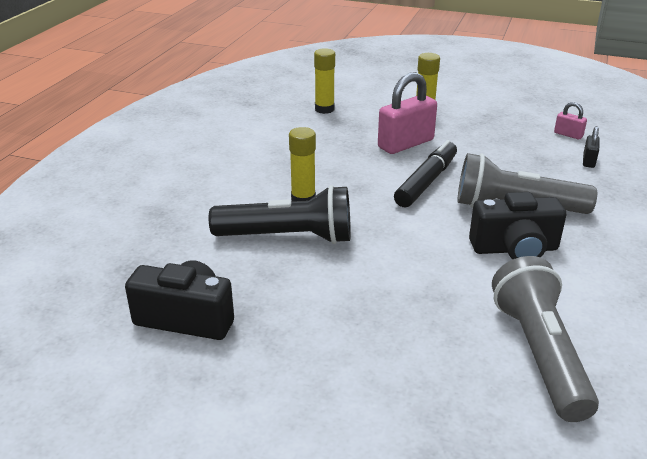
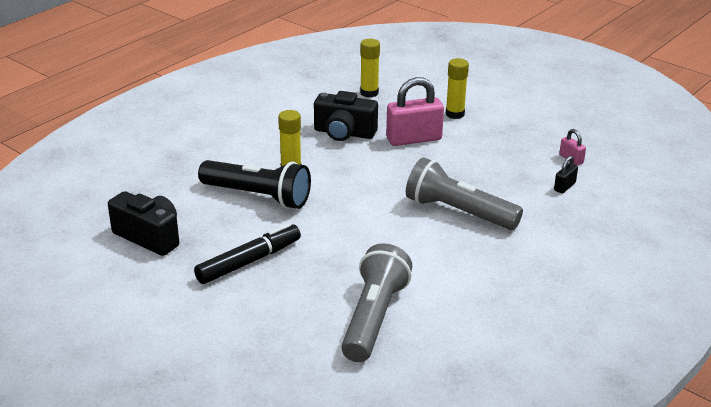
camera: 20 degrees right, 0 degrees up
(426, 182) = (402, 175): black marker -> black marker (249, 261)
(514, 249) = (425, 244): black camera -> black camera (344, 133)

